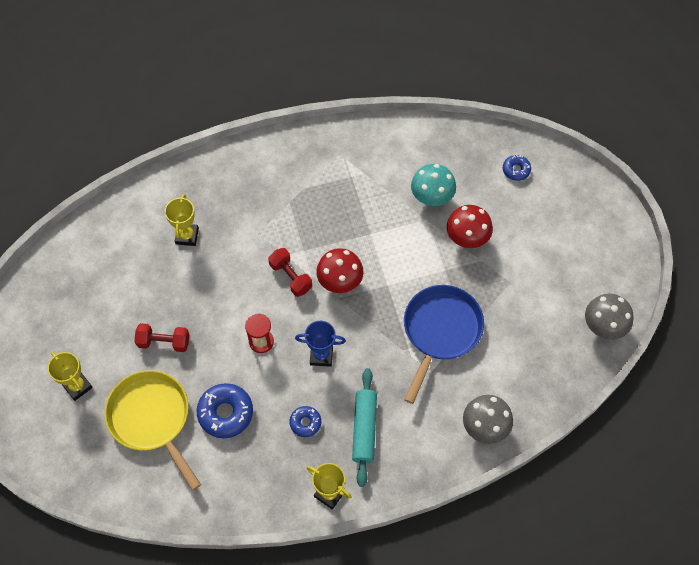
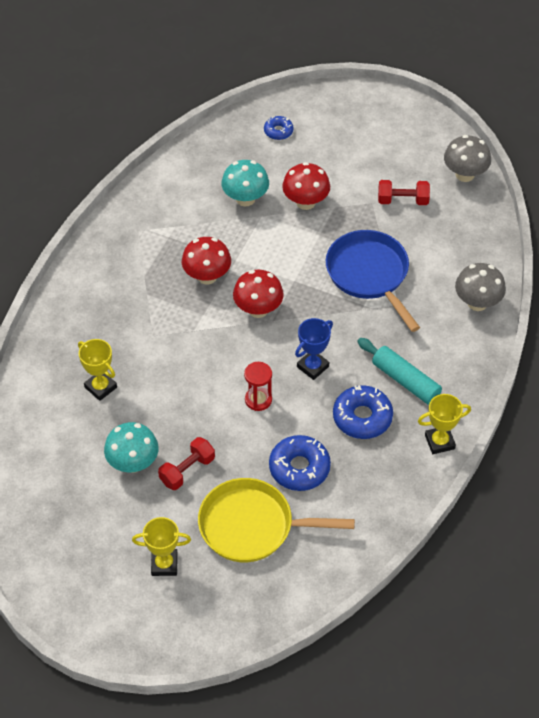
camera: 50 degrees left, 10 degrees down
(142, 304) = (133, 463): none -> turquoise mushroom
(290, 277) = (219, 340): red dumbbell -> red dumbbell (403, 200)
(305, 423) = (362, 417): blue donut -> blue donut, size x1.76
(339, 227) = (207, 276): none -> red mushroom

